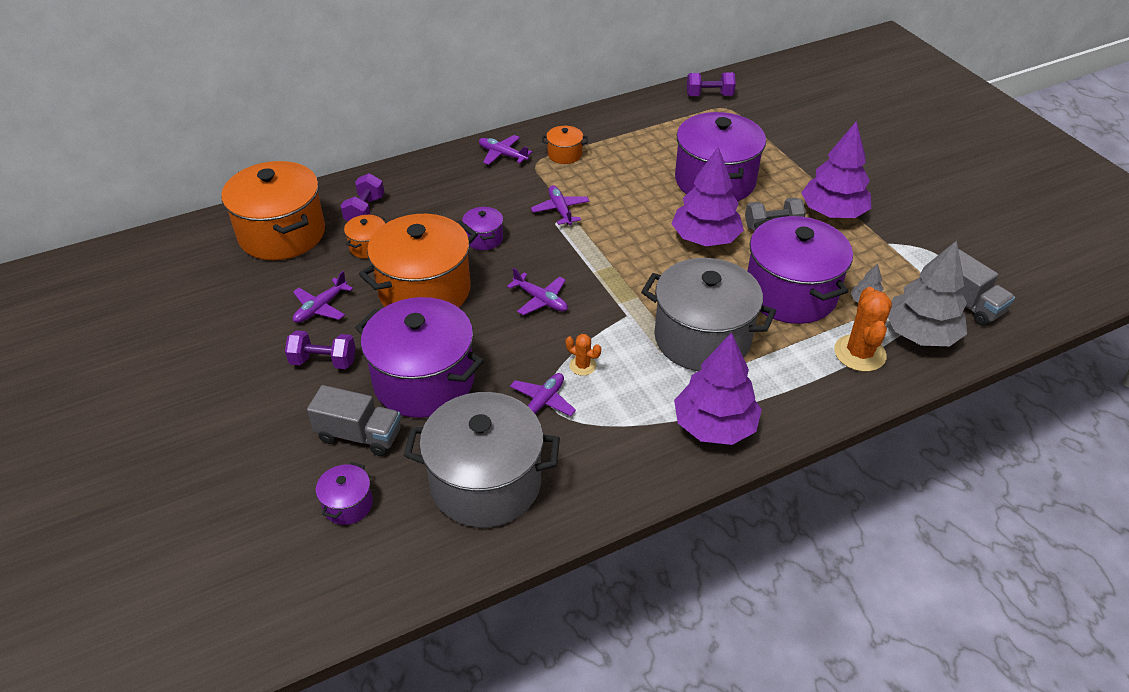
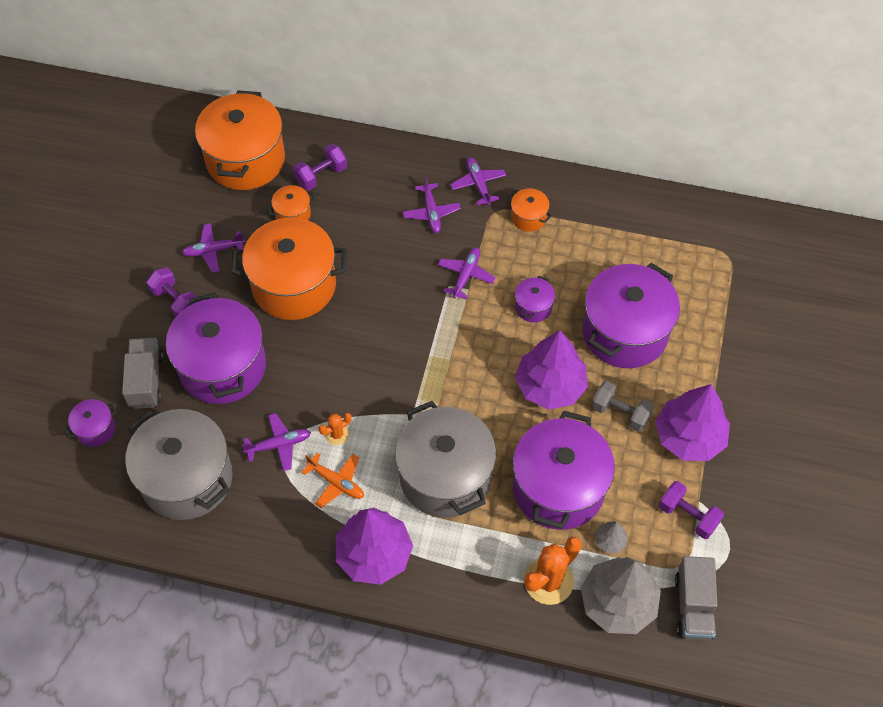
camera: 40 degrees right, 15 degrees up
(359, 435) = (146, 380): grey truck -> grey truck turned 150 degrees counterclockwise
(484, 238) = (381, 264): purple pot -> purple pot (533, 307)
(541, 300) = (365, 354): purple plane -> purple plane (431, 213)
(582, 366) = (337, 434): orange cactus -> orange cactus turned 75 degrees clockwise
(623, 398) = (336, 482): none -> orange plane
(709, 95) = (729, 231): purple dumbbell -> purple dumbbell (688, 516)

